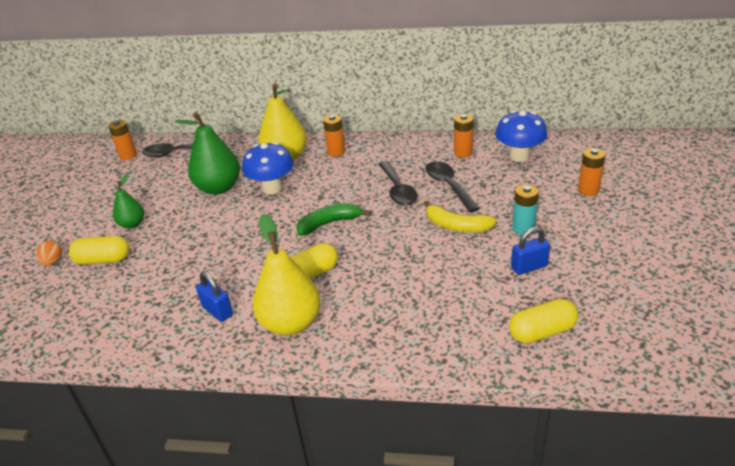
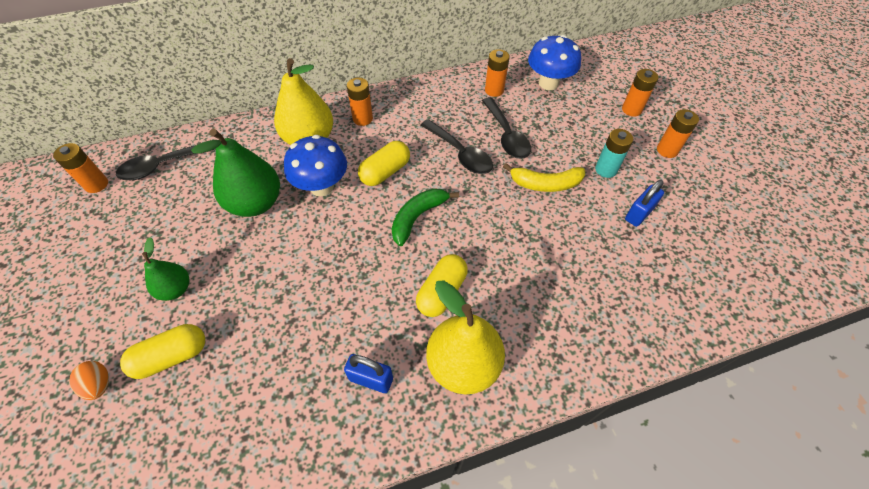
camera: 30 degrees left, 20 degrees up
(448, 186) = (506, 135): black spoon -> black spoon turned 150 degrees counterclockwise
(542, 332) = (695, 286): yellow capsule -> yellow capsule (385, 172)
(600, 227) = (667, 150): none -> orange battery

